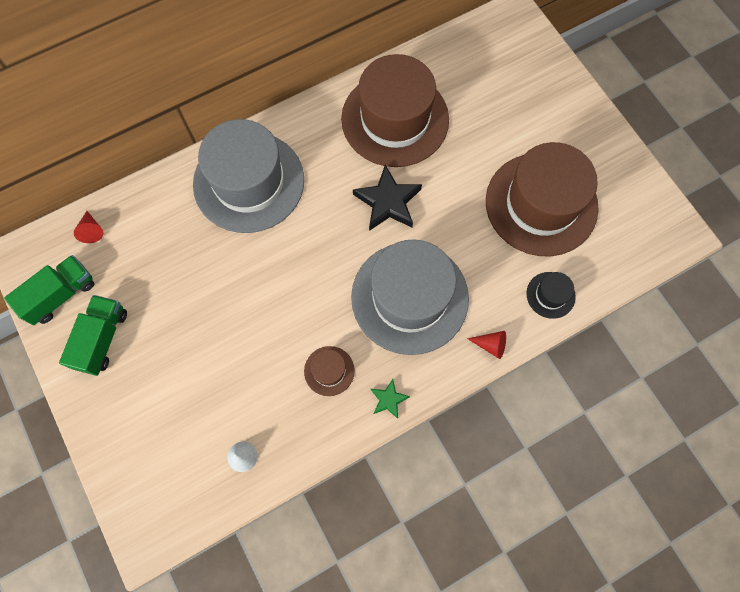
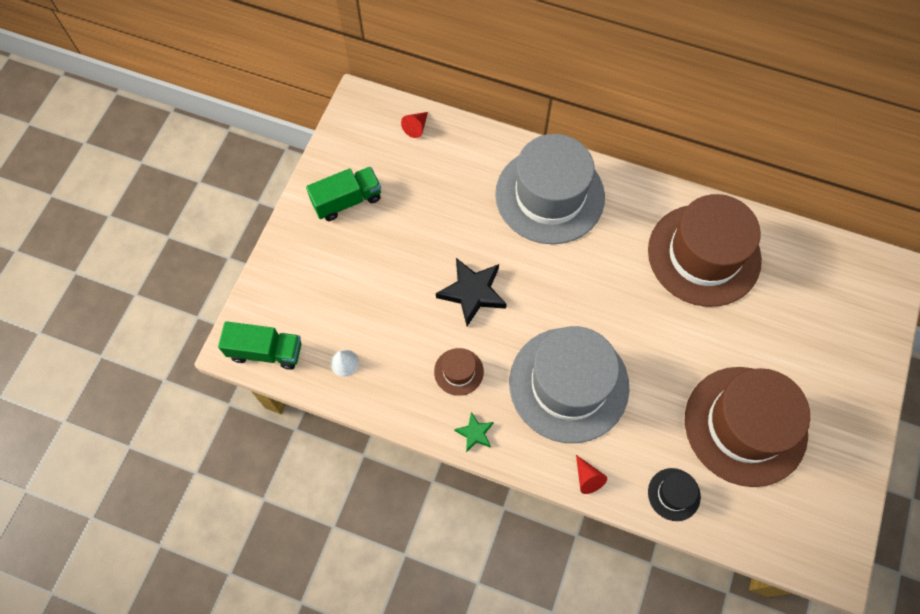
camera: 50 degrees right, 5 degrees down
(60, 295) = (354, 148): green truck -> green truck (266, 351)
(388, 202) = (630, 305): black star -> black star (472, 292)

